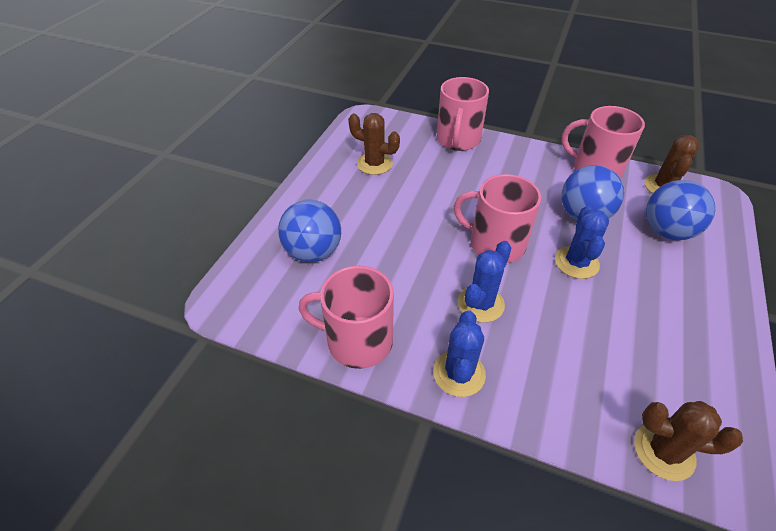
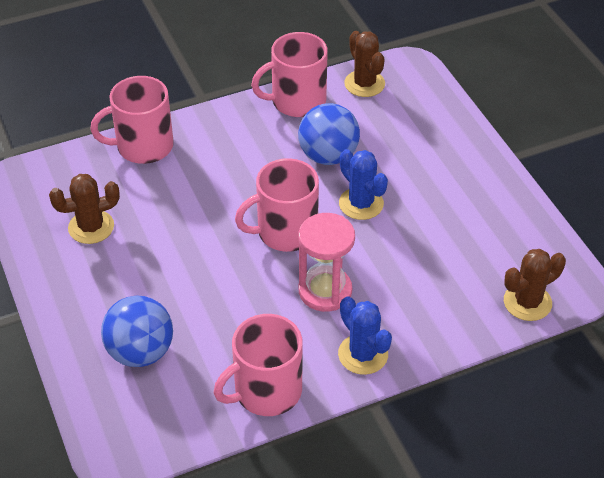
camera: 45 degrees left, 0 degrees up
(458, 140) = (143, 146): pink mug -> pink mug turned 105 degrees clockwise
(480, 304) = (325, 291): blue cactus -> pink hourglass
(666, 231) = (400, 128): blue ball -> none

